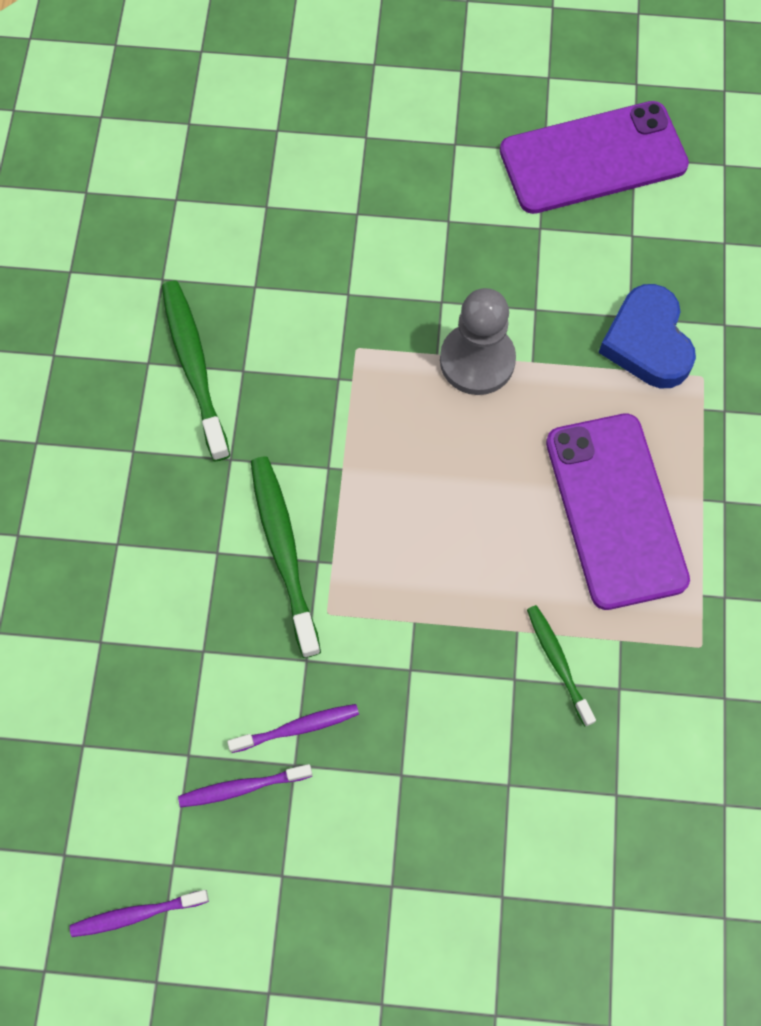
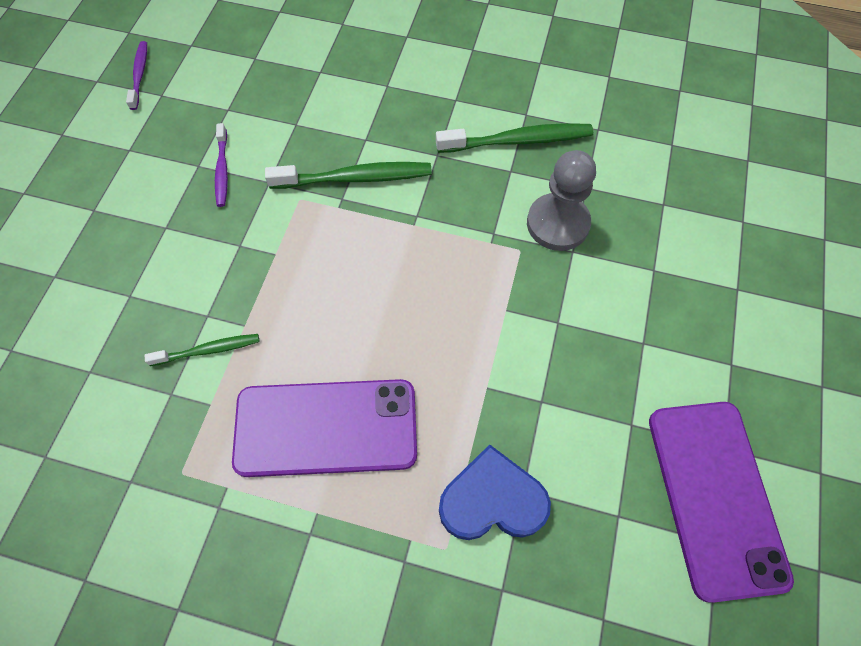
camera: 100 degrees right, 5 degrees down
(242, 787) = (194, 135): purple toothbrush -> none
(477, 360) = (494, 340): grey pawn -> grey pawn (557, 224)

